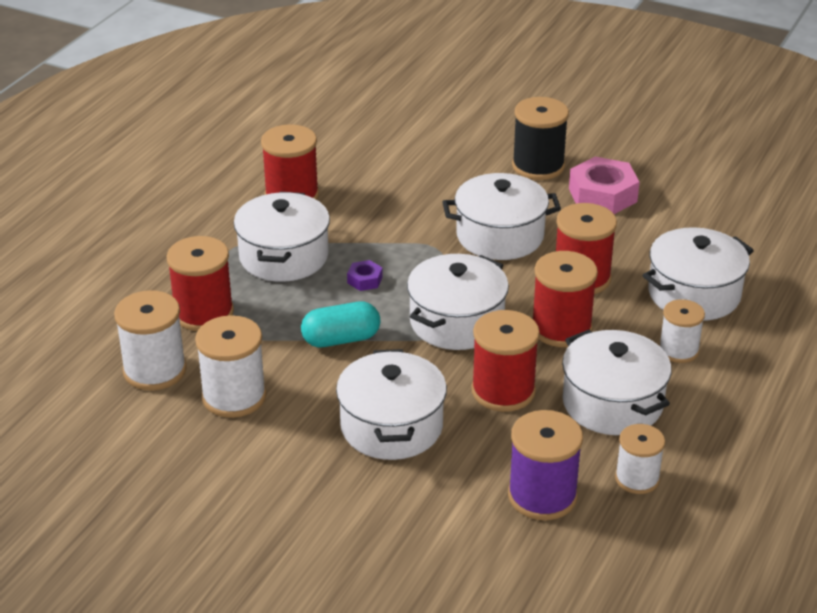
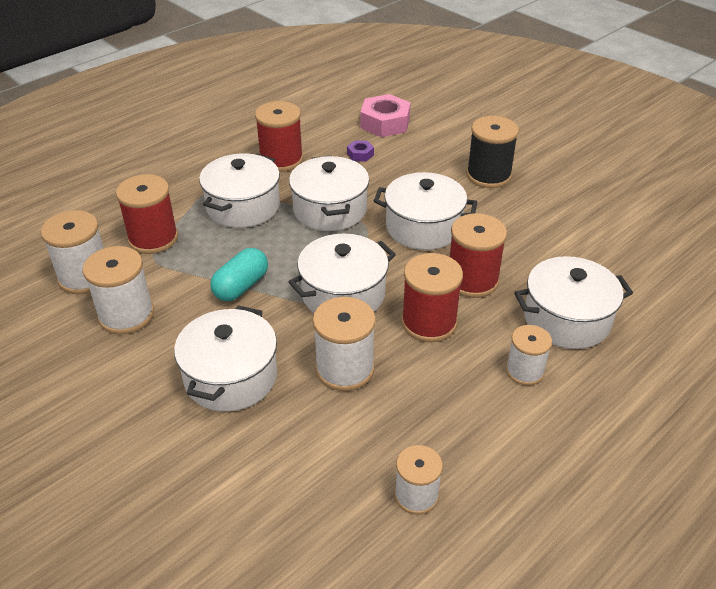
camera: 20 degrees right, 5 degrees up
(341, 339) = (241, 286): turquoise capsule -> turquoise capsule turned 60 degrees counterclockwise
(365, 280) = (292, 240): purple nut -> purple nut (360, 154)
(503, 391) = (344, 369): red spool -> white spool
(542, 496) = (318, 487): purple spool -> none
(602, 195) = (530, 211): pink nut -> pink nut (385, 123)
(612, 403) = (435, 408): white pot -> white pot (330, 210)

